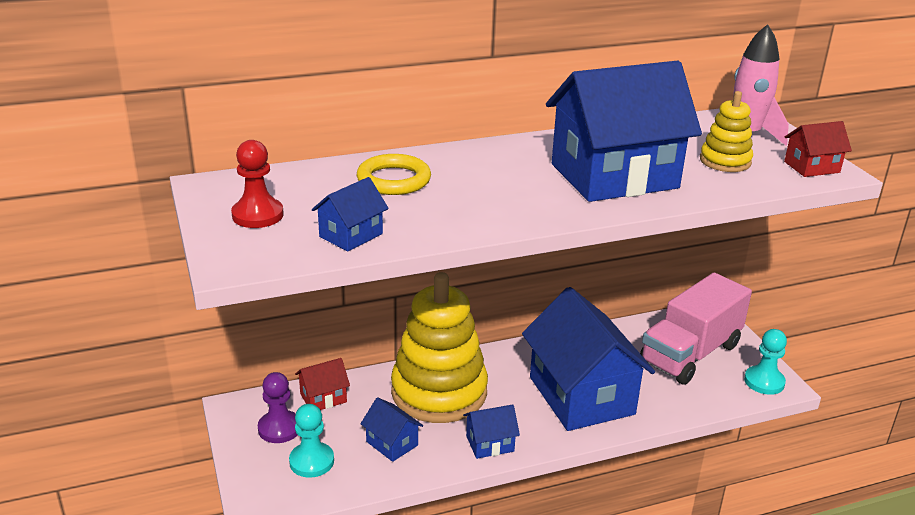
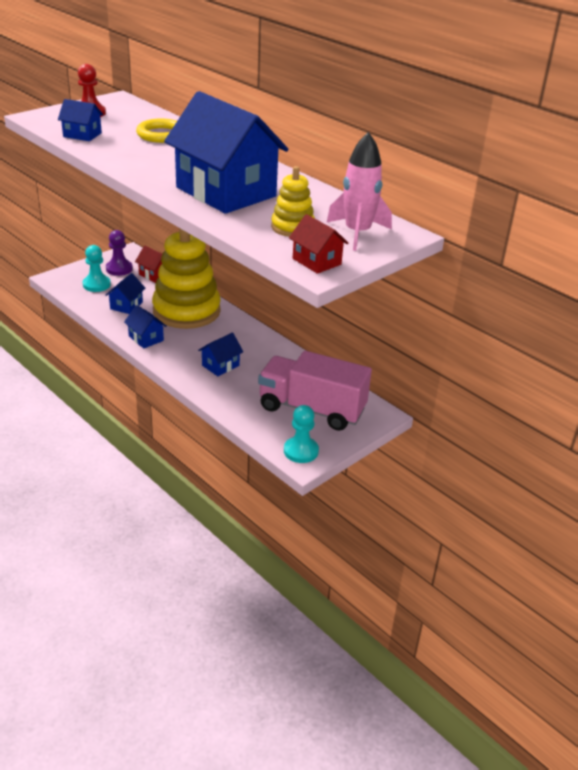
camera: 65 degrees right, 5 degrees up
(581, 395) = (220, 365): blue house -> blue house, size x0.43

